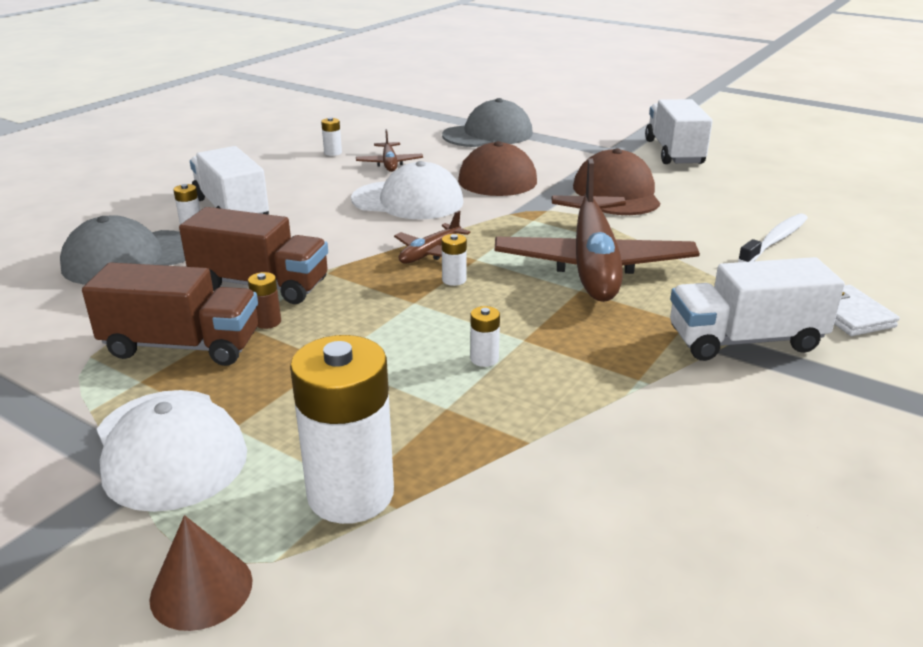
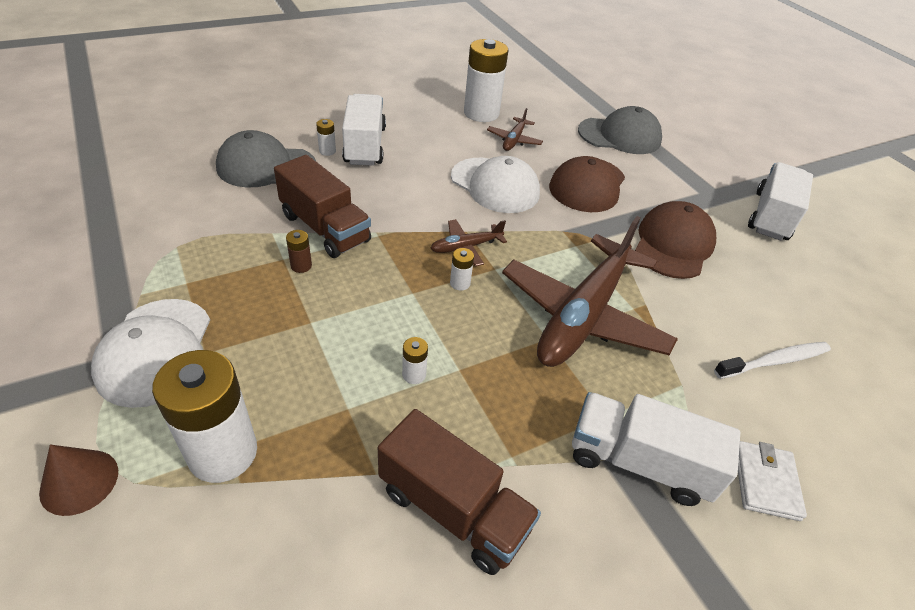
camera: 25 degrees right, 15 degrees up
(182, 345) = (233, 263): brown truck -> brown truck (453, 509)
(333, 153) = (481, 113): white battery -> white battery, size x2.43

